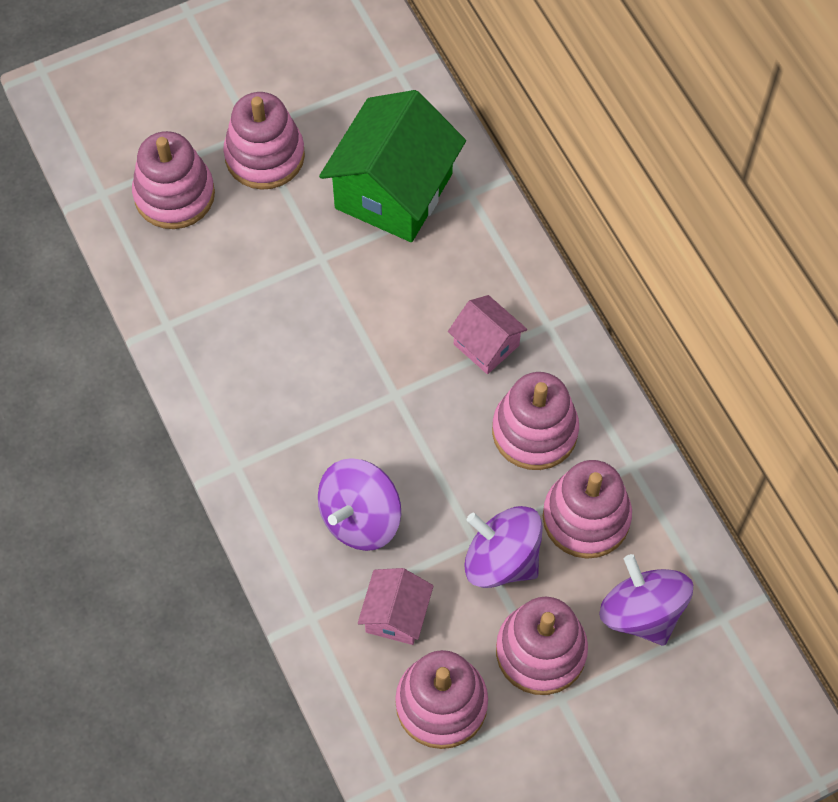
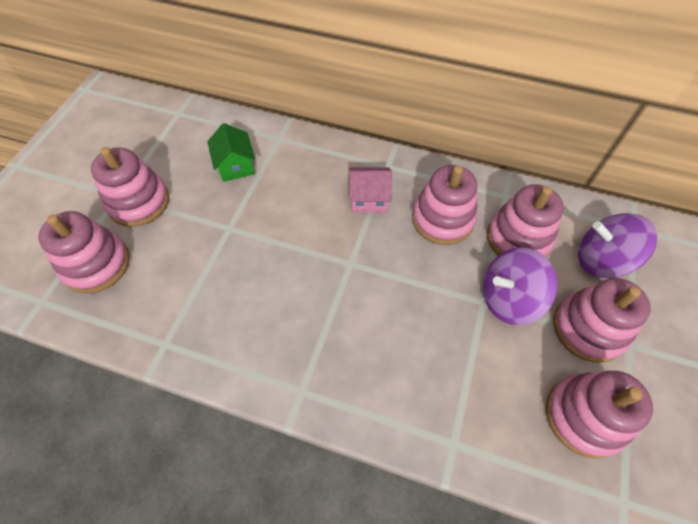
camera: 45 degrees left, 5 degrees down
(360, 518) = (410, 350): purple spinning top -> none
(393, 191) = (236, 166): green house -> green house, size x0.51
(396, 615) = (497, 388): pink house -> none

